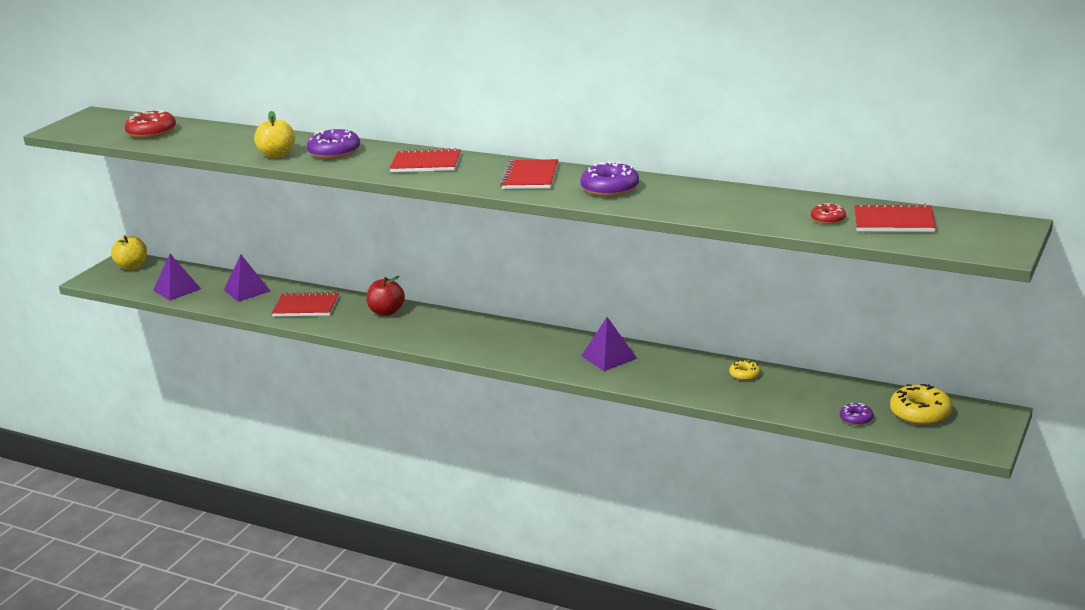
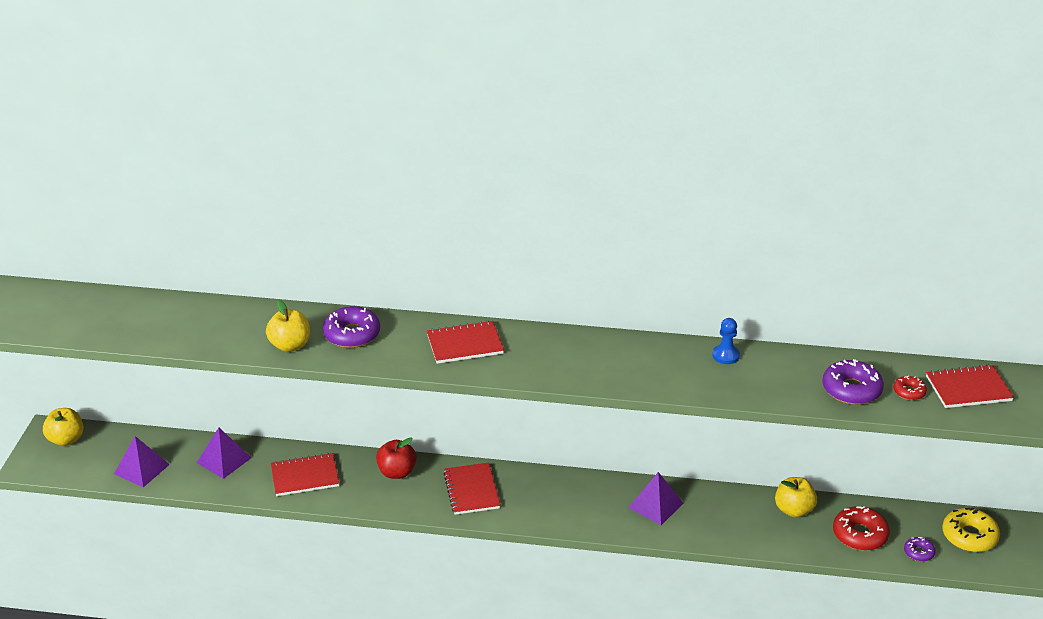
camera: 20 degrees left, 10 degrees up
(151, 132) = (112, 318): red donut -> red donut (860, 535)
(530, 177) = (588, 356): red notebook -> red notebook (472, 490)
(610, 188) = (679, 367): purple donut -> purple donut (851, 390)
(661, 185) = (725, 355): none -> blue pawn
(745, 374) = (794, 510): yellow donut -> yellow apple

